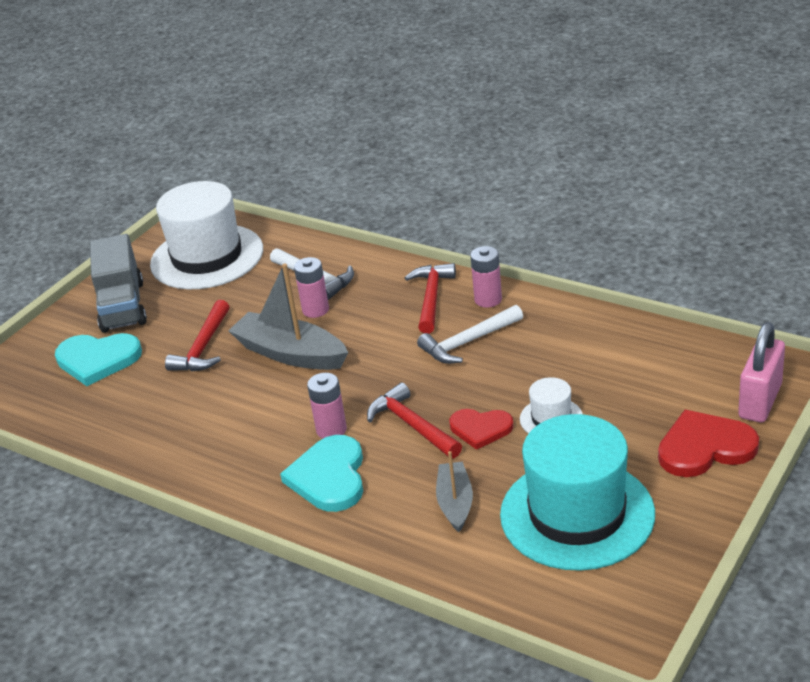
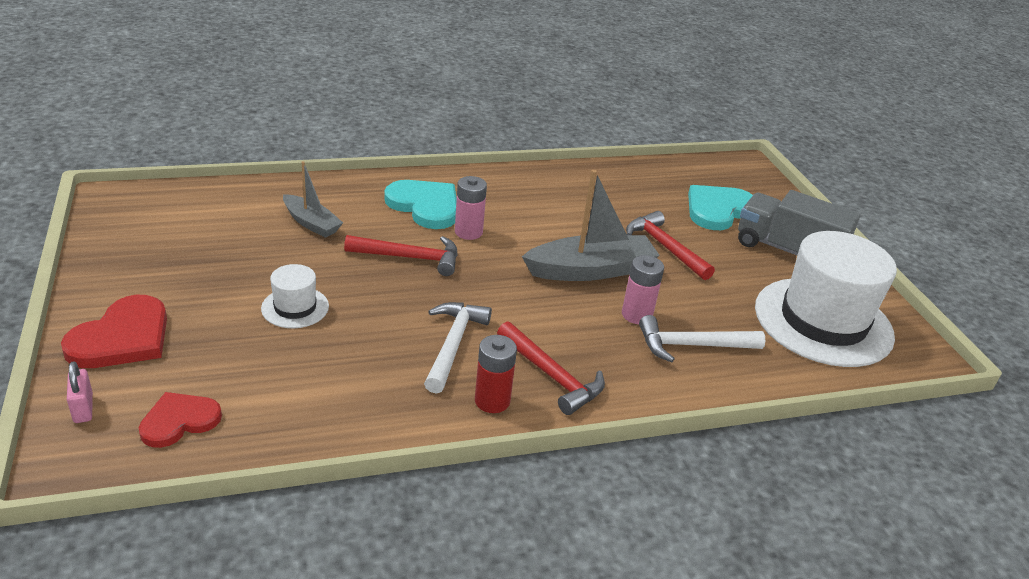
camera: 125 degrees right, 0 degrees up
(480, 429) = (349, 276): red heart -> red heart (179, 421)
(488, 299) = (492, 401): pink battery -> red battery
(577, 514) = (206, 248): turquoise hat -> none
(760, 401) = (83, 408): pink padlock -> pink padlock, size x0.51

